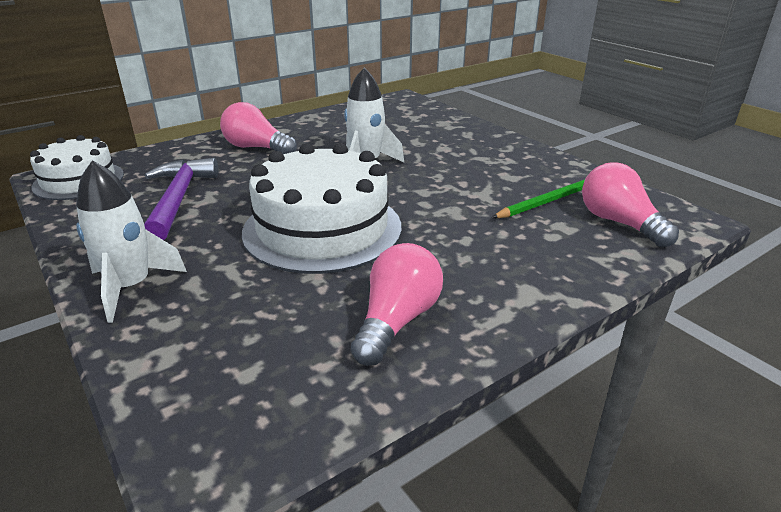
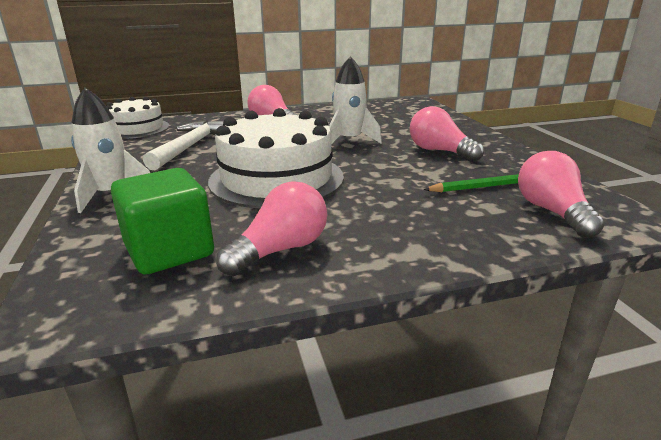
camera: 20 degrees right, 5 degrees down
(178, 199) = (190, 147): purple hammer -> white hammer
(273, 350) = (169, 251): none -> green cube
(472, 164) = (440, 151): none -> pink light bulb

